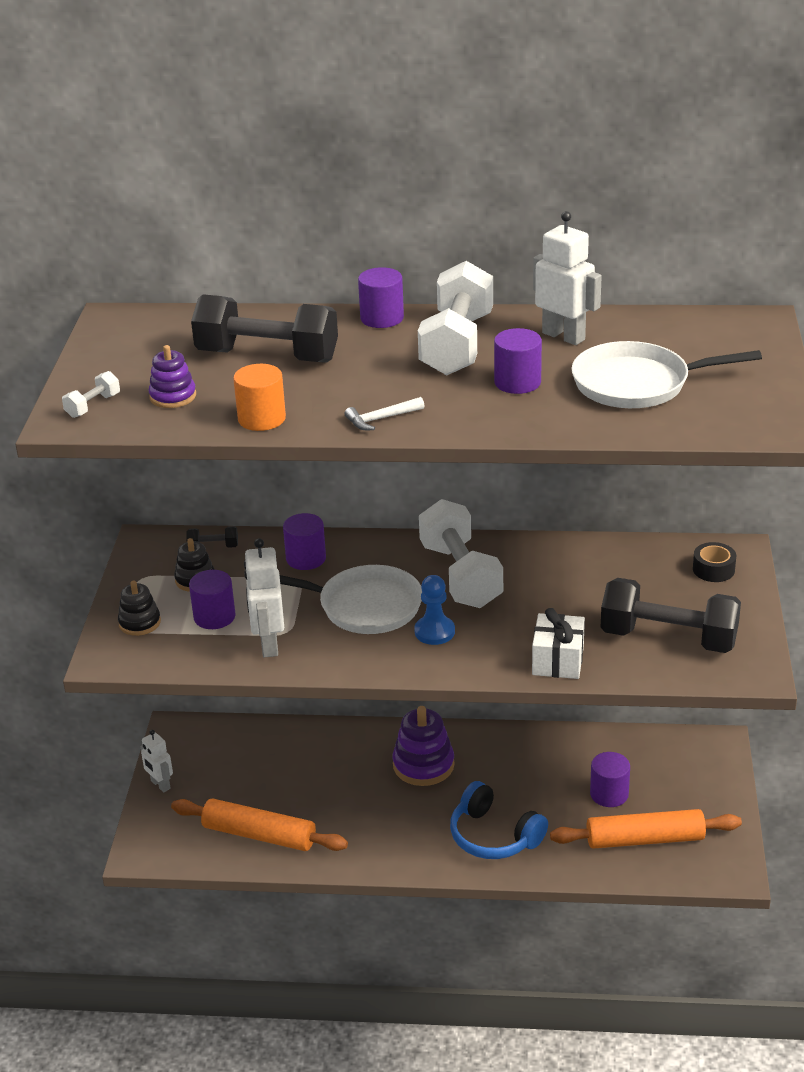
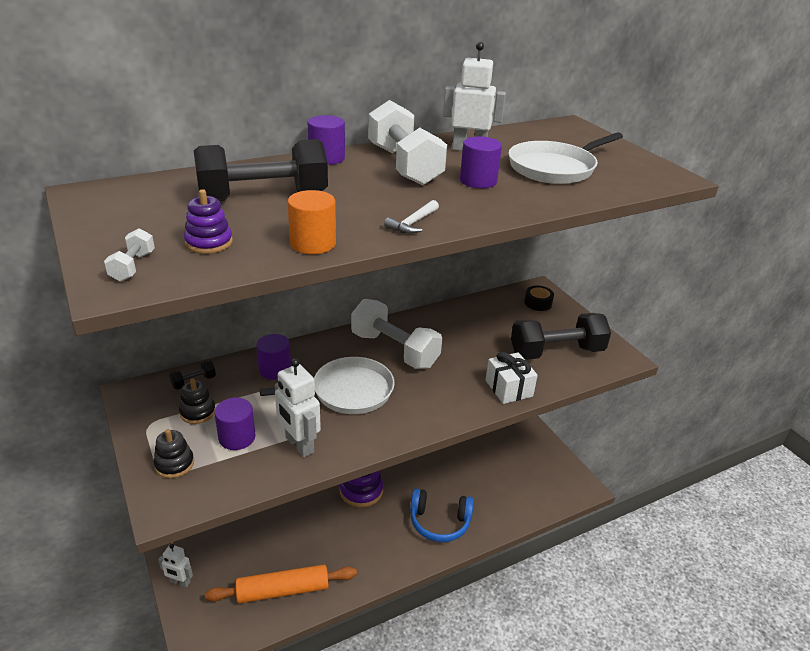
camera: 35 degrees left, 0 degrees up
(434, 632) = (412, 395): blue pawn -> none
(609, 794) = (483, 466): purple cylinder -> none
(645, 839) = (525, 487): orange rolling pin -> none

